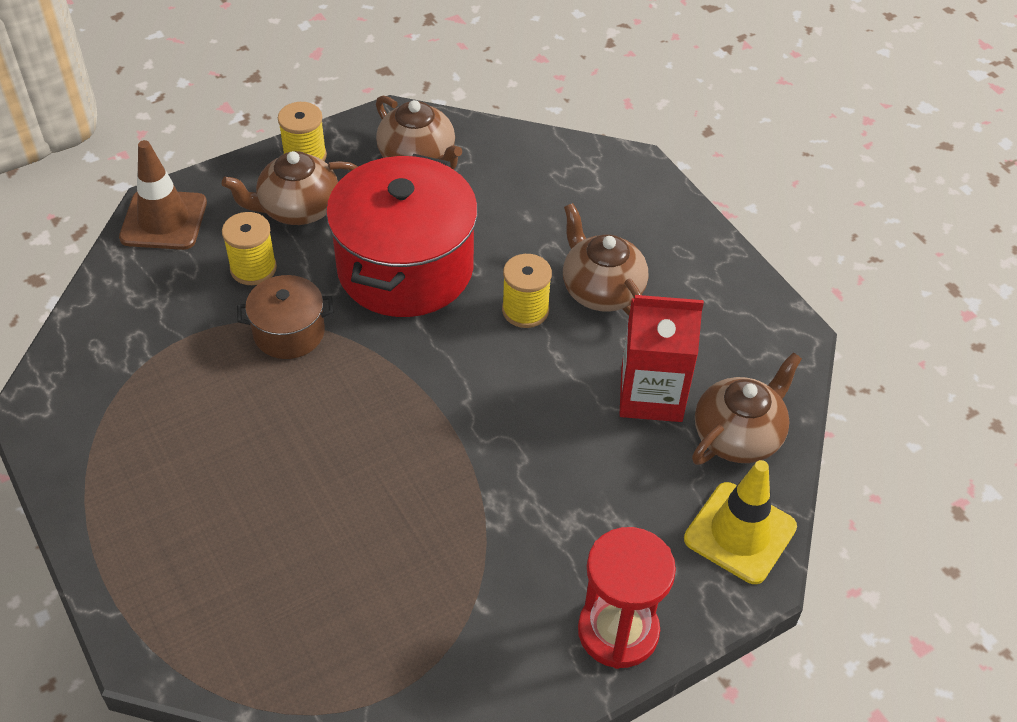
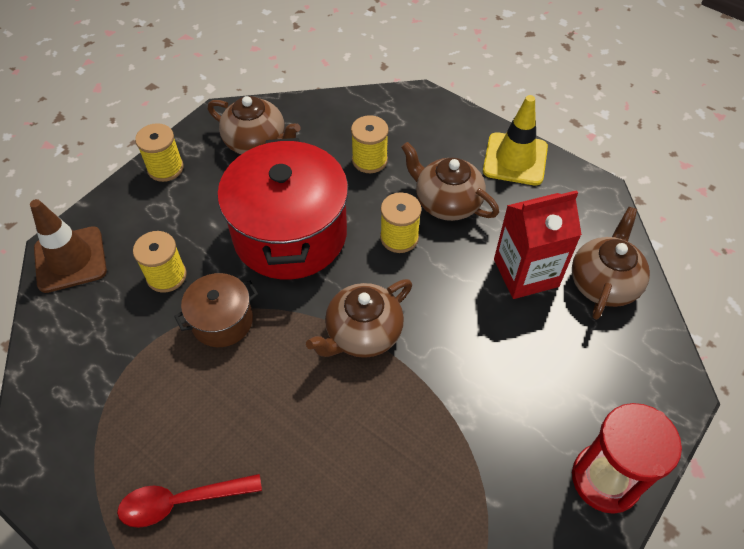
camera: 20 degrees left, 5 degrees up
(166, 488) = (181, 501): none -> red spoon
(297, 209) = (179, 213): brown teapot -> brown teapot (362, 334)
(536, 216) = (369, 160): none -> yellow spool
(740, 533) = (647, 360): yellow traffic cone -> yellow traffic cone (515, 159)

